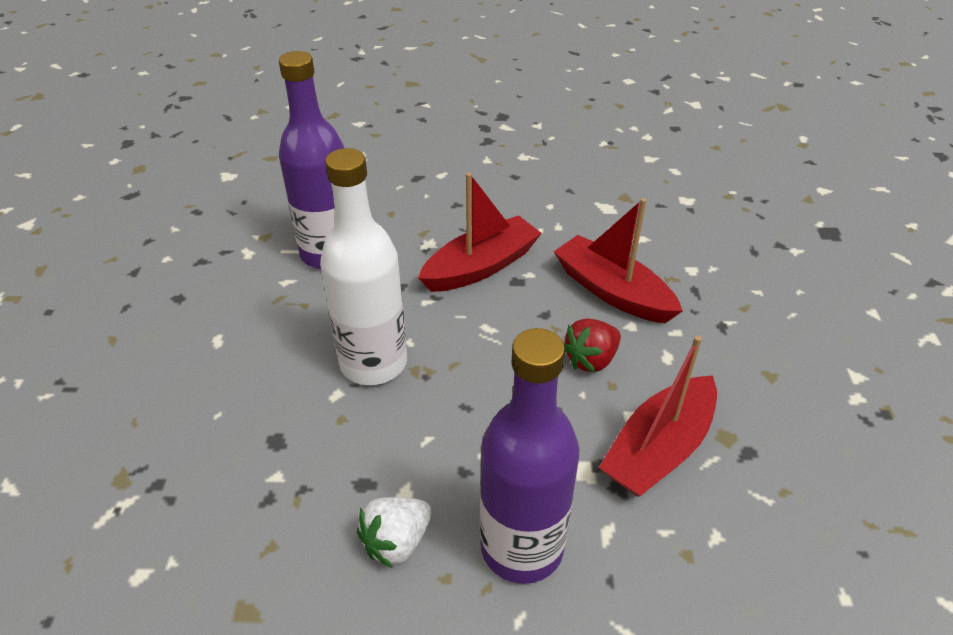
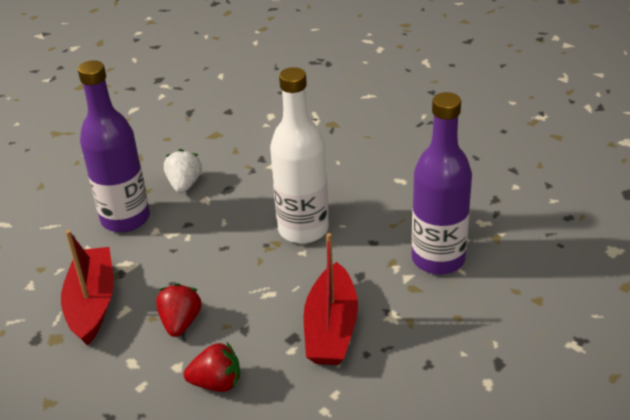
camera: 135 degrees right, 5 degrees down
(612, 291) = (217, 383): red boat -> red strawberry

